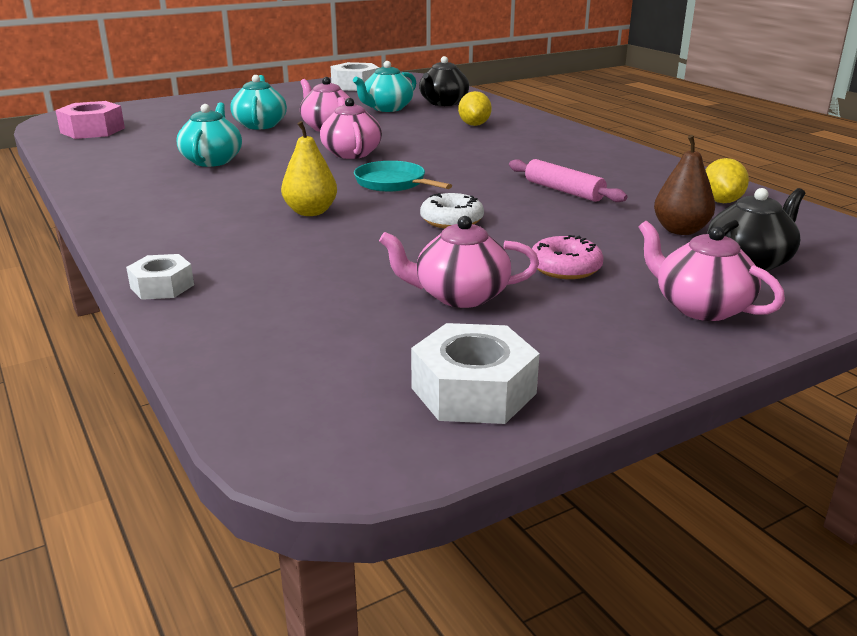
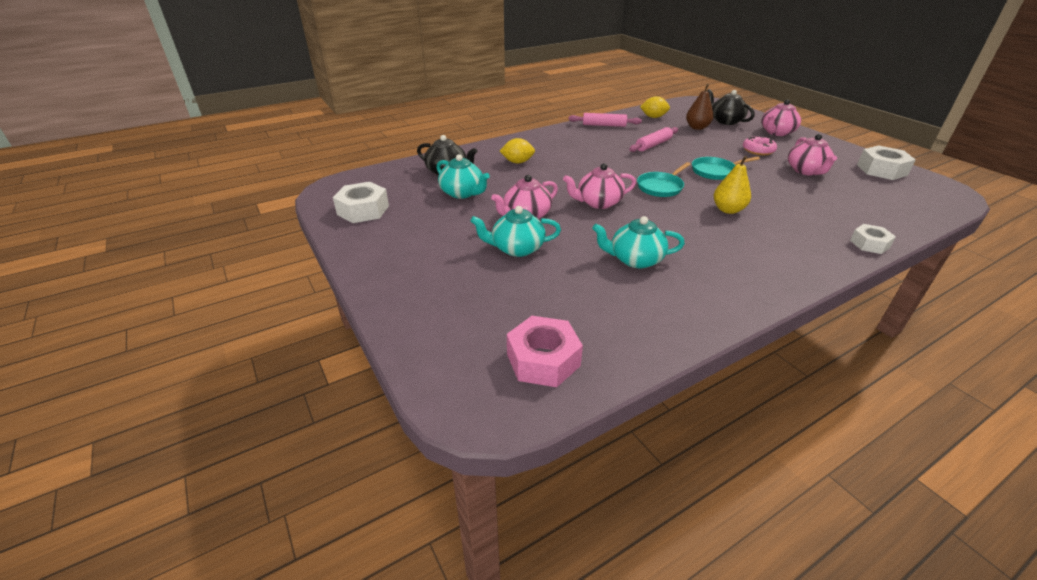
camera: 90 degrees left, 10 degrees up
(451, 220) = (715, 171): white donut -> turquoise pan
(646, 167) = (604, 125): none -> pink rolling pin

